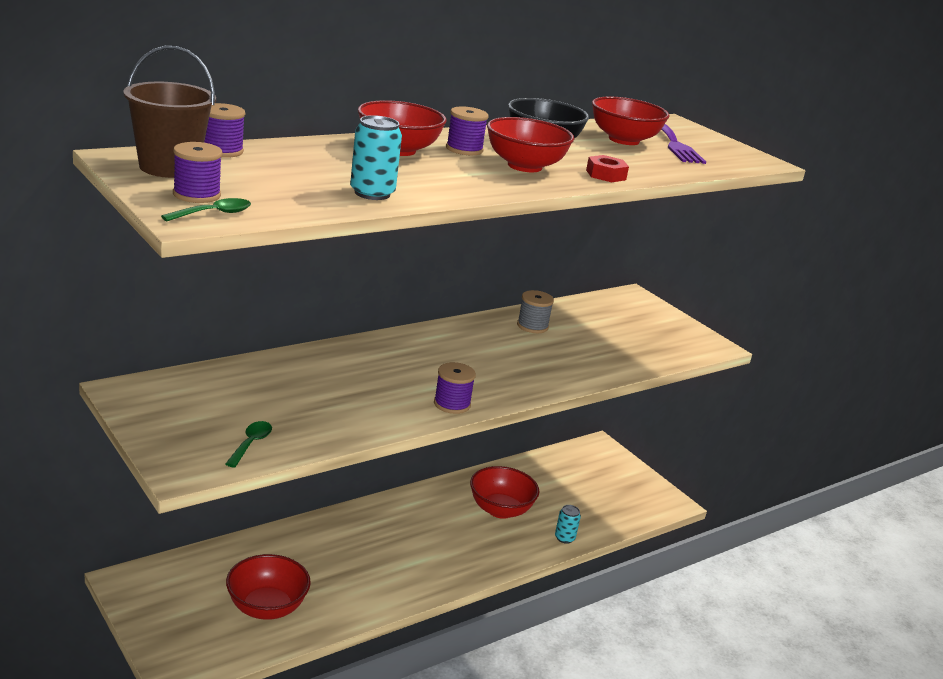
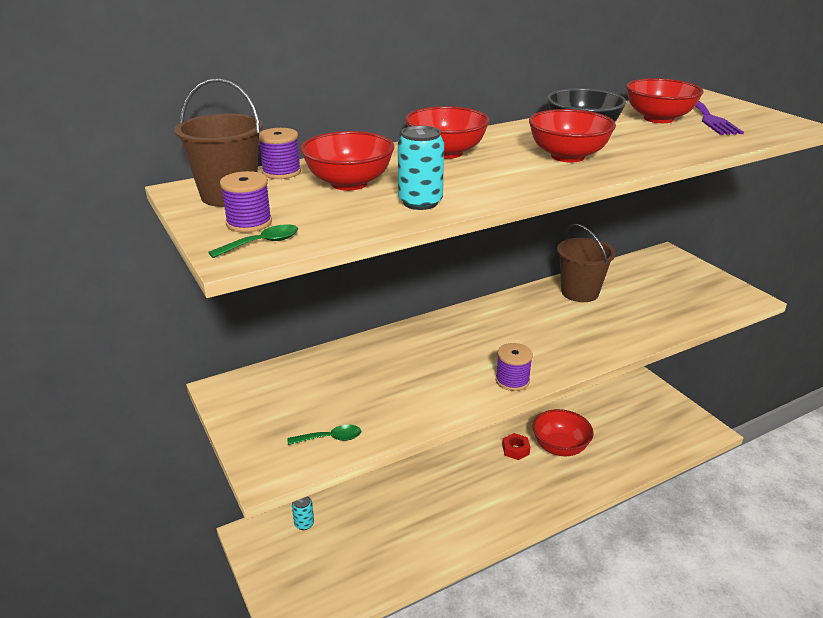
camera: 10 degrees right, 5 degrees up
(251, 444) = (330, 438): green spoon -> green spoon turned 60 degrees clockwise
(266, 607) = (364, 556): red bowl -> red bowl (349, 183)
(464, 149) = (508, 145): purple spool -> none
(532, 326) = (579, 292): grey spool -> brown bucket
(564, 538) = (618, 472): turquoise can -> turquoise can (304, 524)
(606, 175) = (648, 157): red nut -> red nut (515, 450)

